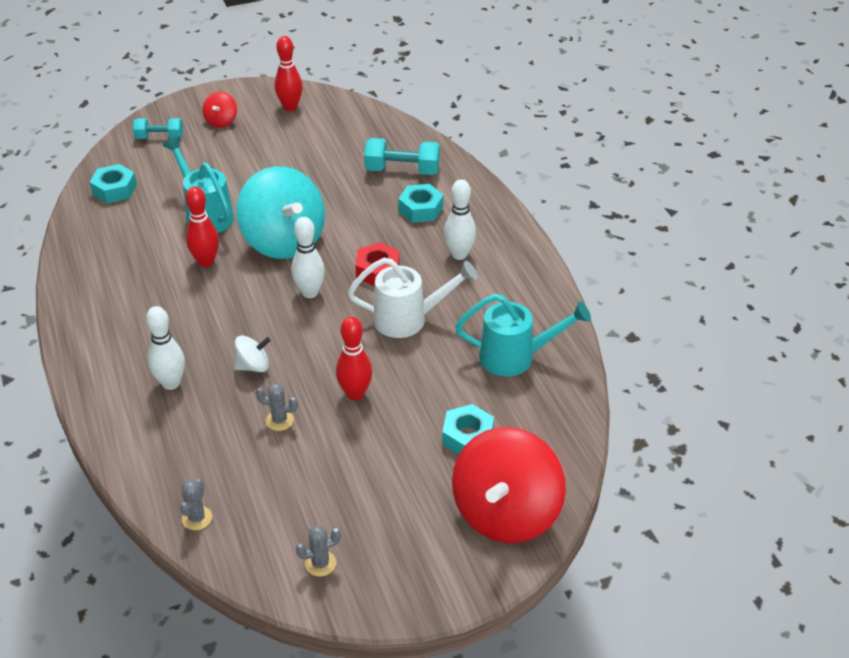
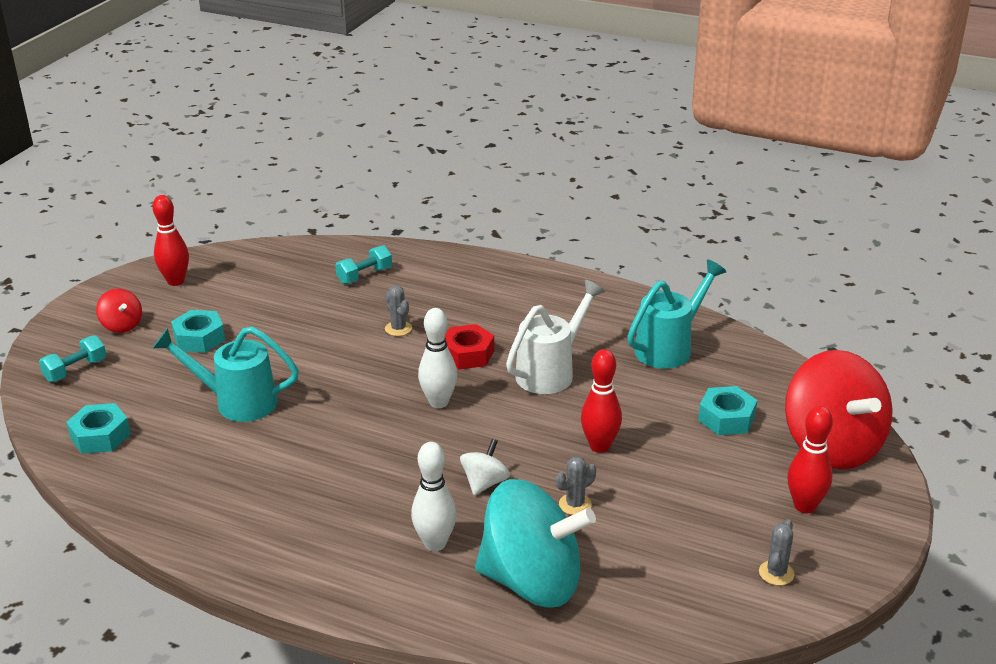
camera: 45 degrees left, 10 degrees down
(197, 518) = (634, 619): grey cactus -> grey cactus (398, 328)
(206, 262) = (302, 436): red bowling pin -> red bowling pin (804, 506)
(284, 241) = (348, 380): turquoise spinning top -> turquoise spinning top (532, 581)
(402, 170) = (364, 275): turquoise dumbbell -> turquoise dumbbell, size x0.66
(421, 209) = (428, 294): turquoise nut -> turquoise nut (199, 338)
(459, 254) = (512, 307): white bowling pin -> none

